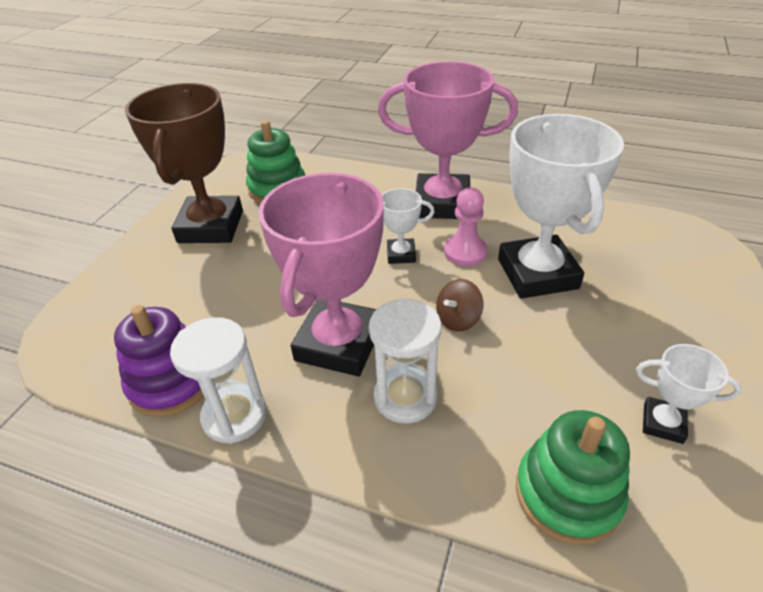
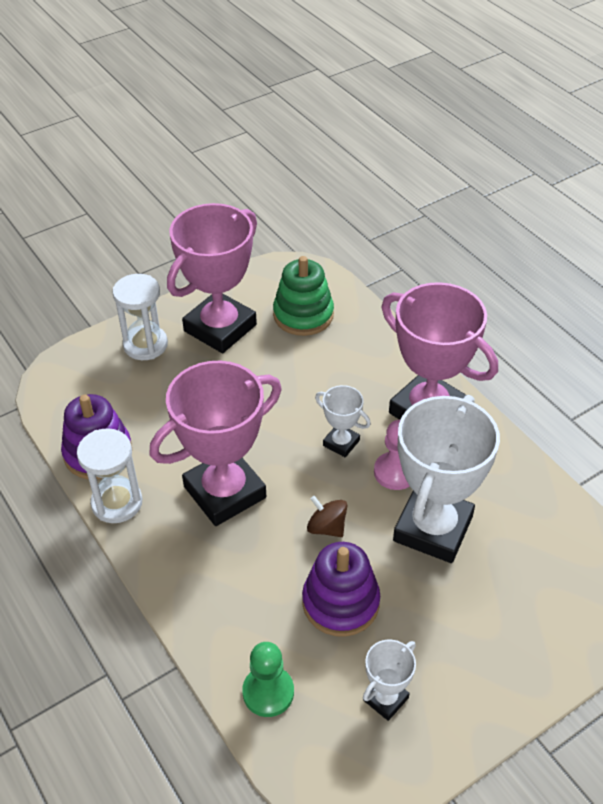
camera: 35 degrees right, 5 degrees up
(211, 226) = (220, 328): brown trophy -> pink trophy
(405, 397) = (231, 561): white hourglass -> white hourglass (145, 345)
(458, 319) = (327, 527): brown spinning top -> brown spinning top turned 45 degrees clockwise
(535, 369) = (340, 602): none -> purple stacking toy
(567, 494) = (268, 692): green stacking toy -> green pawn
(663, 423) = (385, 699): white trophy -> white trophy turned 75 degrees clockwise

